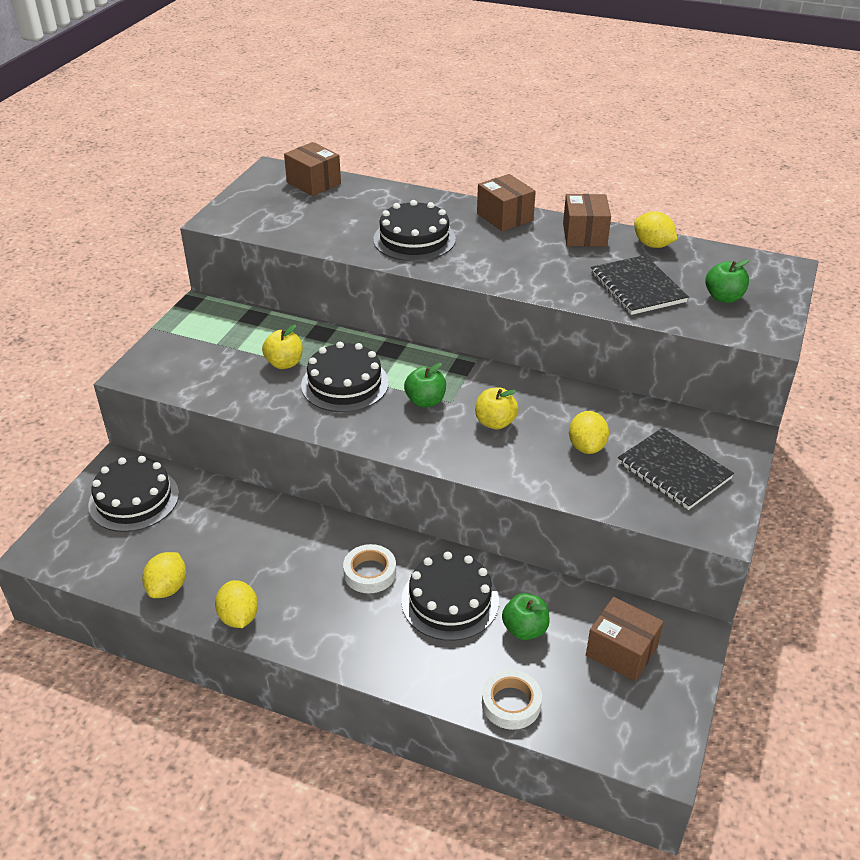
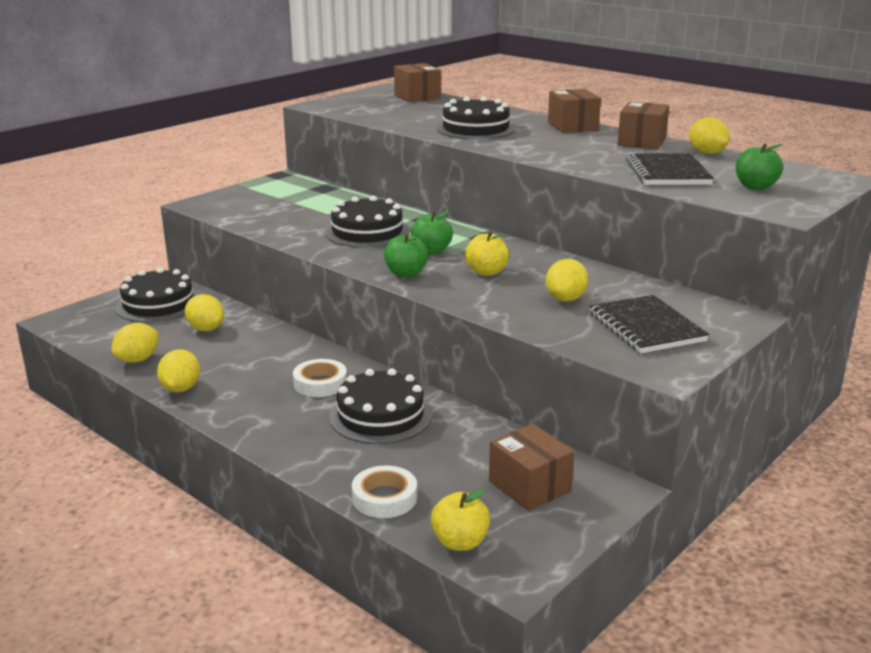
camera: 20 degrees right, 15 degrees down
(209, 524) = (206, 329): none -> yellow lemon
(284, 363) = (325, 215): yellow apple -> yellow apple (460, 542)
(525, 629) = (439, 449): green apple -> green apple (406, 274)

